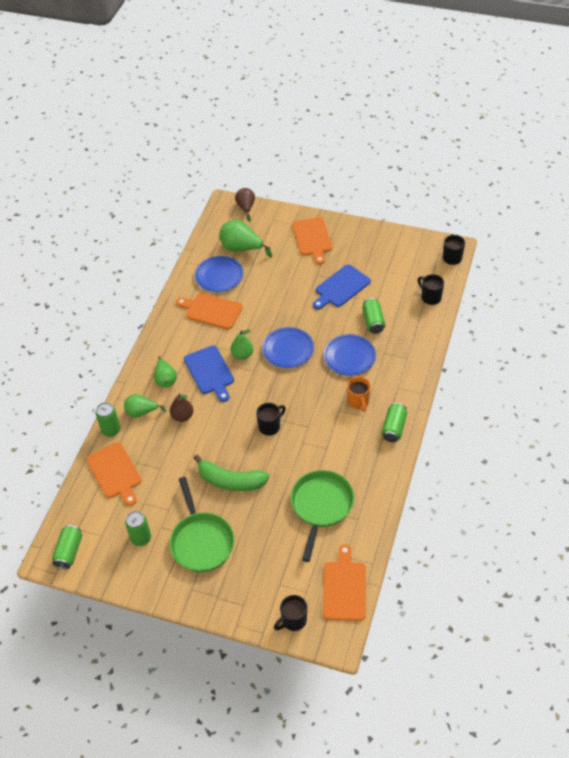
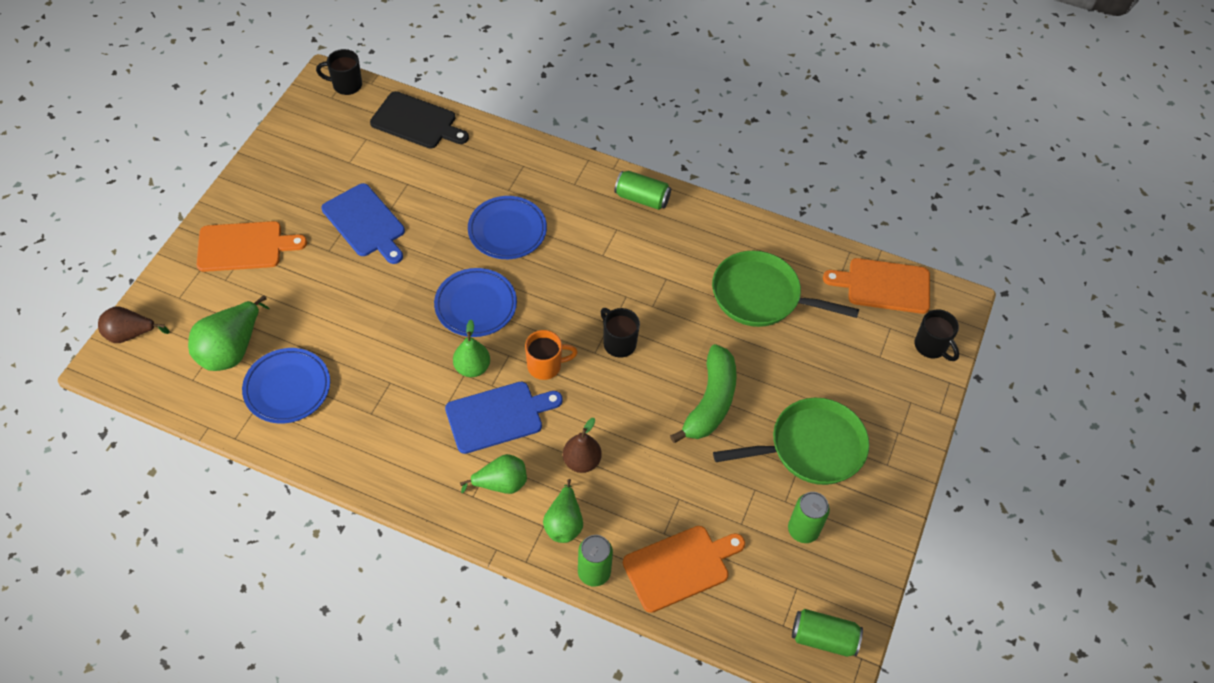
camera: 90 degrees left, 5 degrees up
(211, 311) = (365, 405): orange cutting board -> none
(358, 402) = (591, 231): orange mug -> orange mug (545, 366)
(373, 321) = (445, 193): green can -> none
(430, 297) = (416, 122): black mug -> black cutting board

